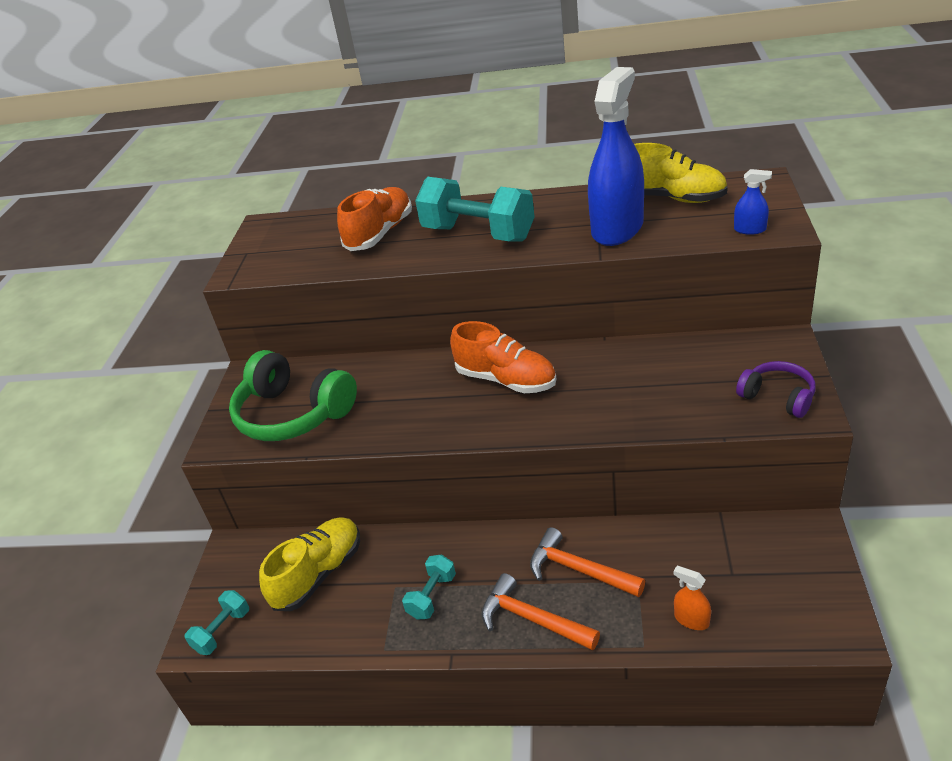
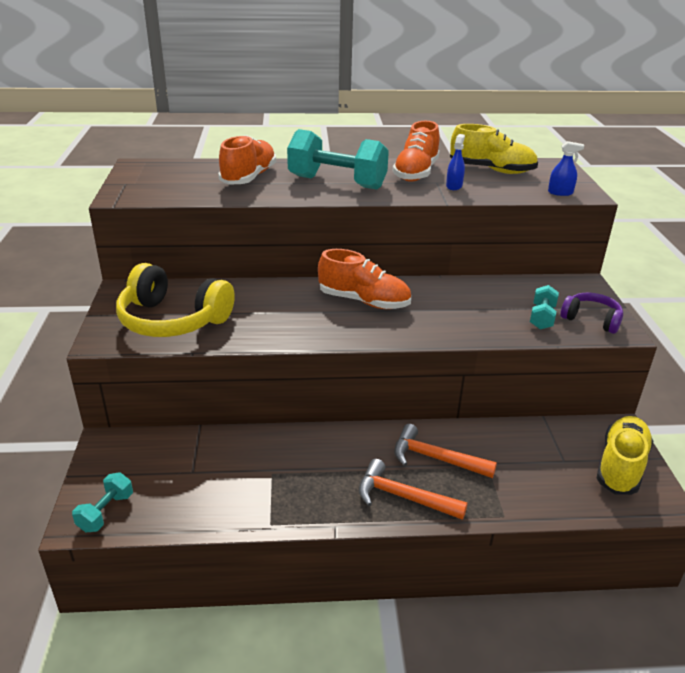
camera: 15 degrees left, 5 degrees down
(293, 413) = (173, 320): green headphones -> yellow headphones
(318, 574) = (196, 463): yellow shoe -> yellow shoe (620, 466)
(432, 596) = (308, 480): turquoise dumbbell -> turquoise dumbbell (542, 318)
(576, 210) = (416, 173): none -> orange shoe
(617, 228) = (454, 186): blue spray bottle -> blue spray bottle, size x0.40
(691, 619) = (539, 495): orange spray bottle -> none

